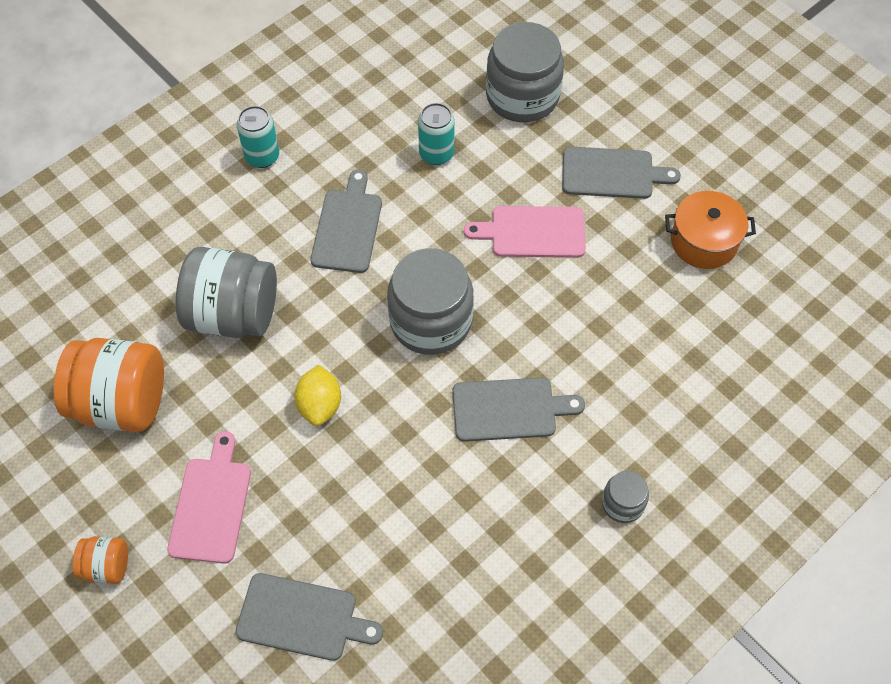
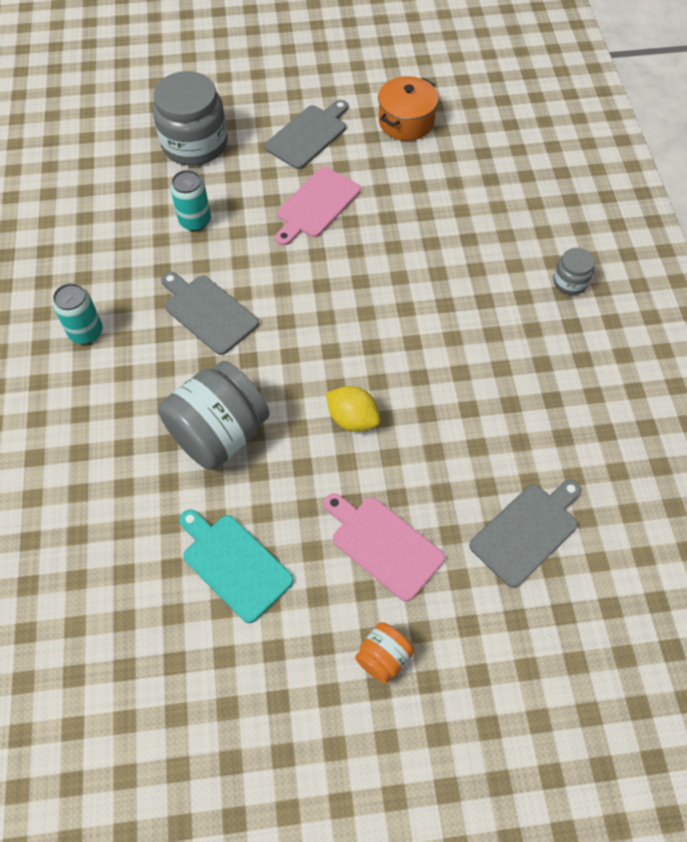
camera: 55 degrees left, 0 degrees up
(121, 402) = (234, 564): orange jar -> turquoise cutting board
(431, 321) = (338, 307): grey jar -> none
(509, 409) = (449, 302): grey cutting board -> none

